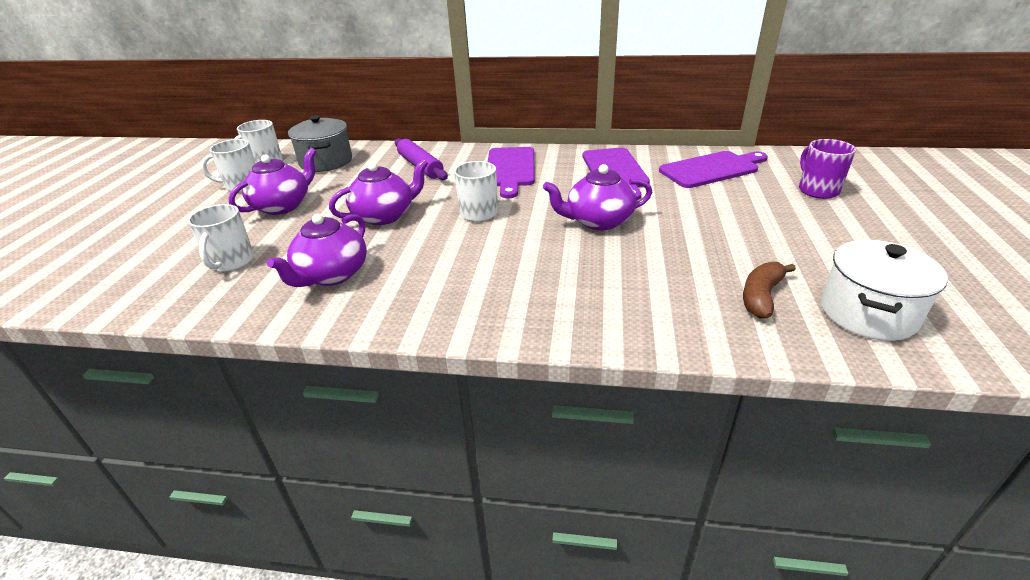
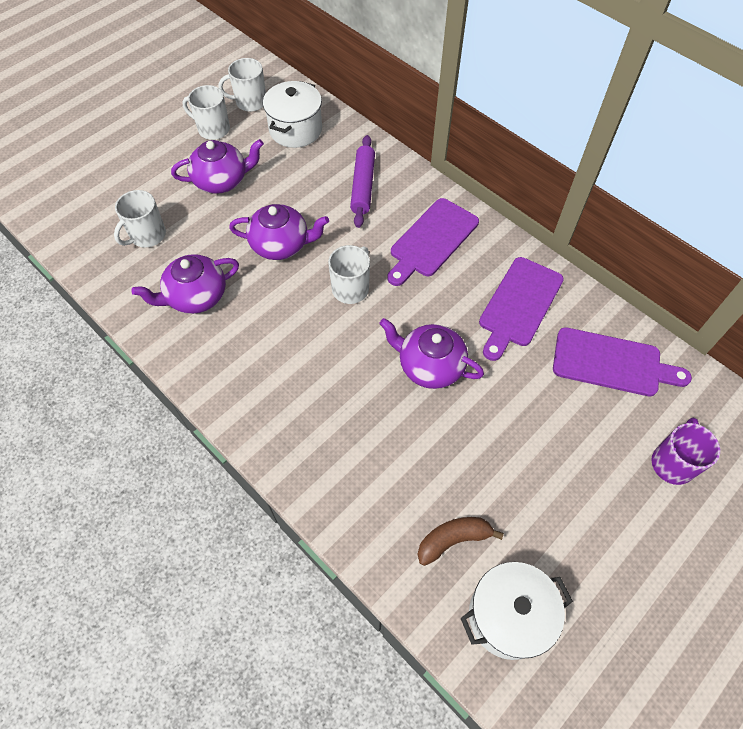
camera: 35 degrees right, 25 degrees up
(326, 162) = (295, 130): grey pot -> white pot

